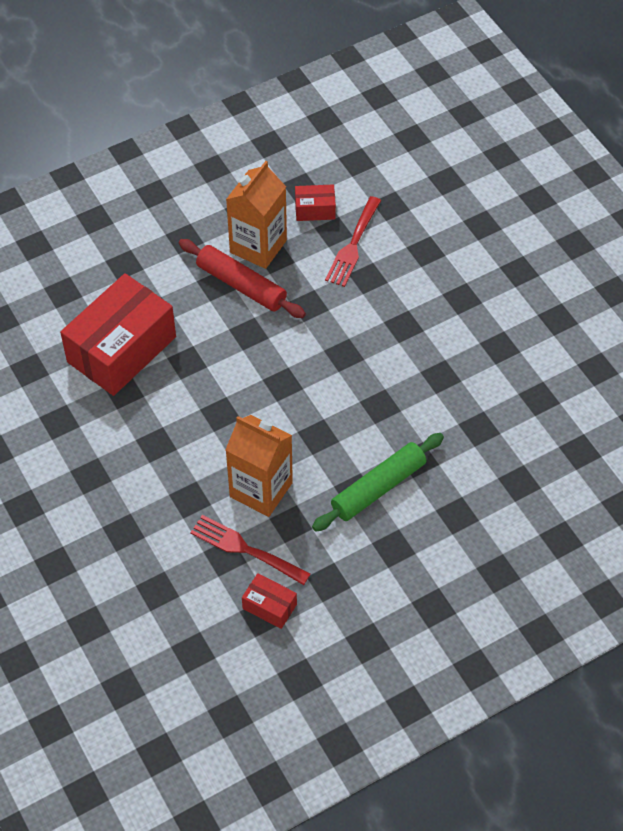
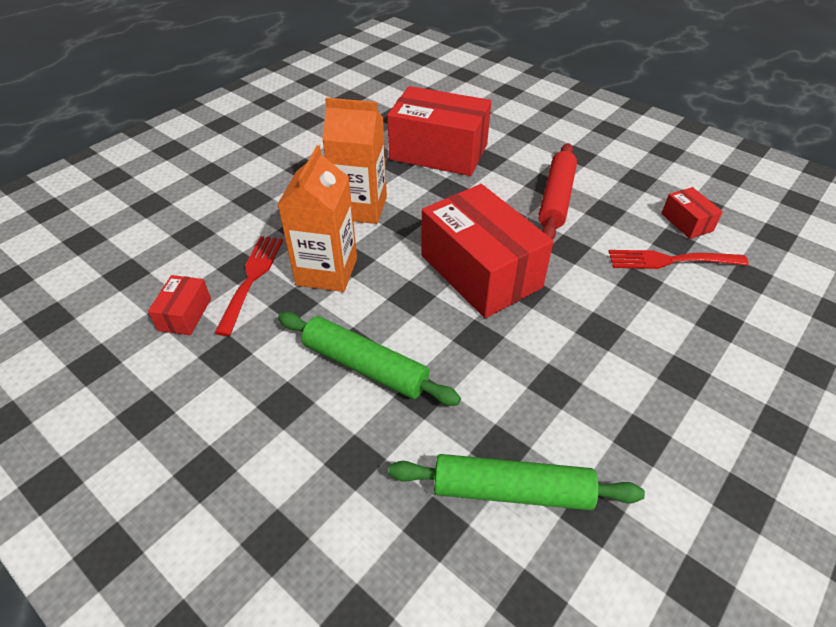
camera: 70 degrees right, 10 degrees down
(258, 246) = (608, 197): orange carton -> orange carton (360, 208)
(309, 377) = (480, 271): none -> red box
(510, 433) = (511, 491): none -> green rolling pin

